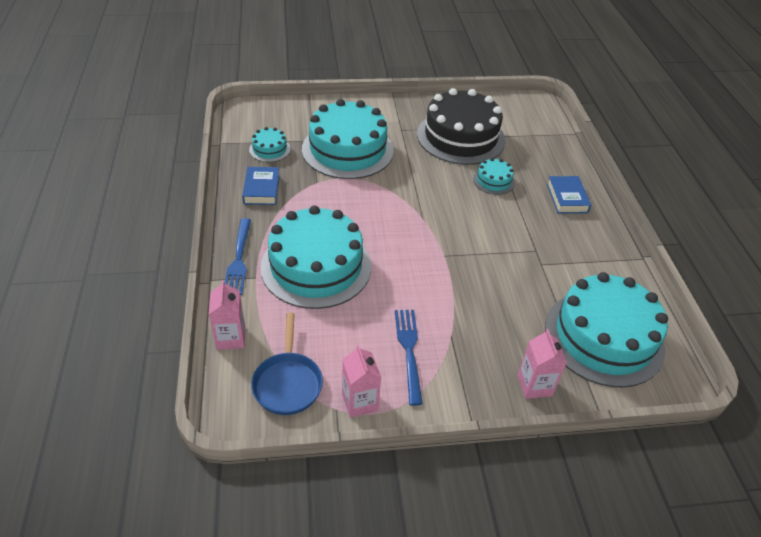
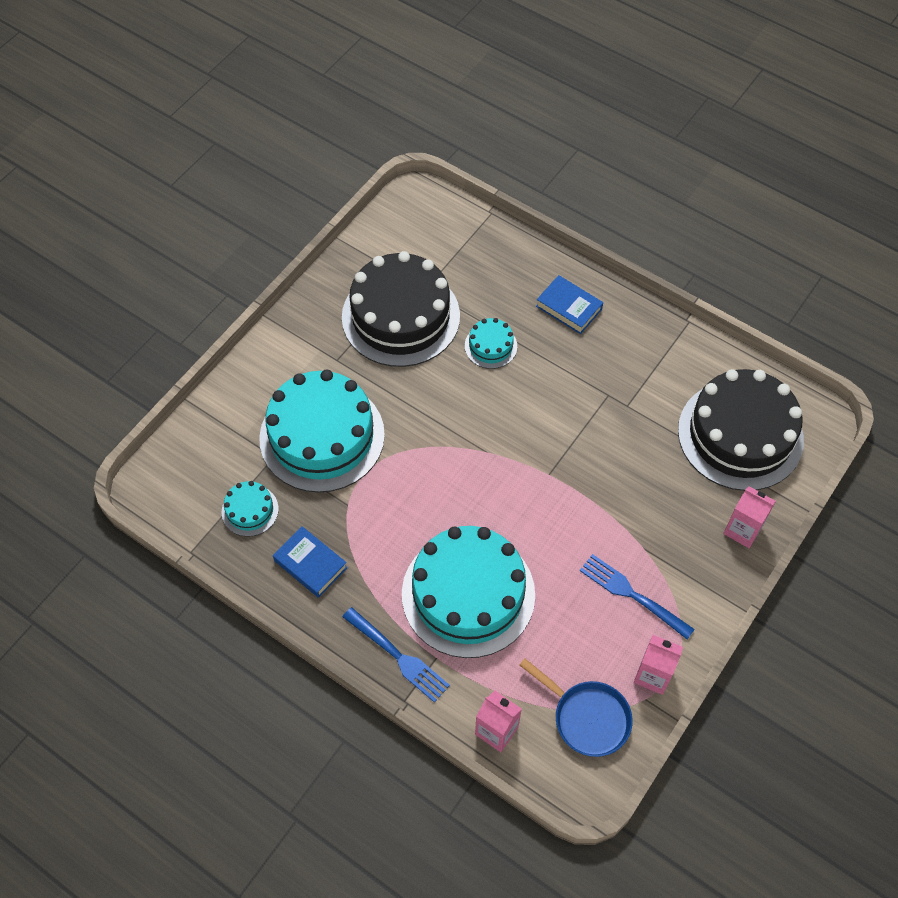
camera: 45 degrees left, 15 degrees up
(604, 337) = (740, 435): turquoise cake -> black cake

